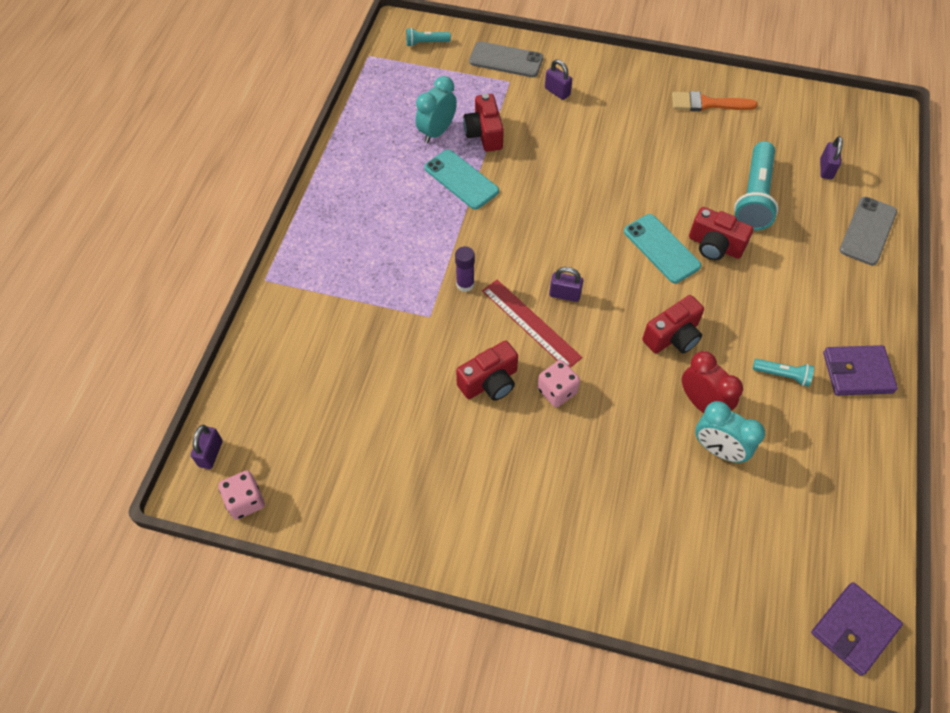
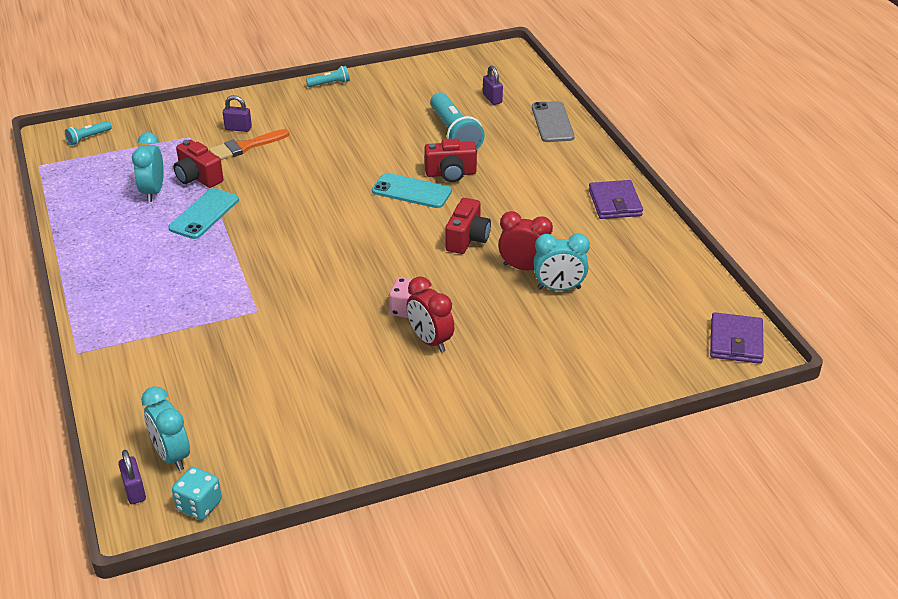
camera: 35 degrees left, 20 degrees down
(245, 501) = (199, 505): pink dice -> turquoise dice
(260, 435) = (171, 456): none -> turquoise clock
(461, 180) = (204, 214): turquoise phone -> turquoise phone turned 75 degrees counterclockwise
(465, 284) = (269, 278): purple glue stick -> none
(490, 382) = (347, 329): red camera -> none
(506, 60) = (174, 124): grey phone -> none
(531, 323) = (348, 278): red ruler -> none
(551, 440) = (430, 341): none -> red clock
(564, 294) = (360, 249): purple padlock -> none
(707, 104) = (369, 93): orange brush -> orange brush (245, 147)
(782, 375) = (566, 226): turquoise flashlight -> turquoise flashlight (330, 83)
(857, 372) = (615, 203): purple wallet -> purple wallet turned 60 degrees counterclockwise

